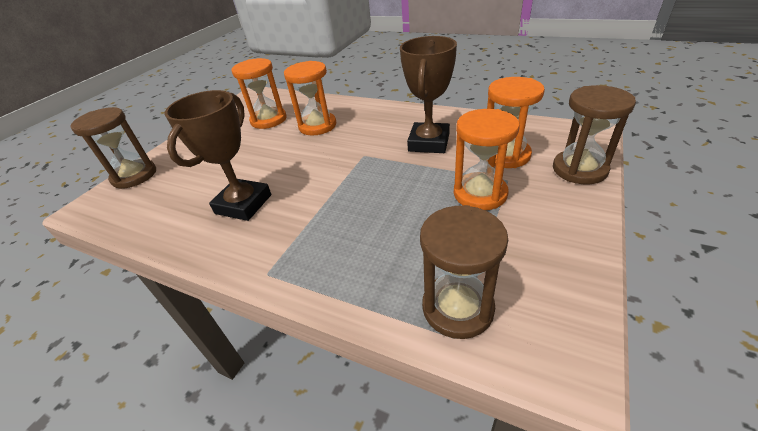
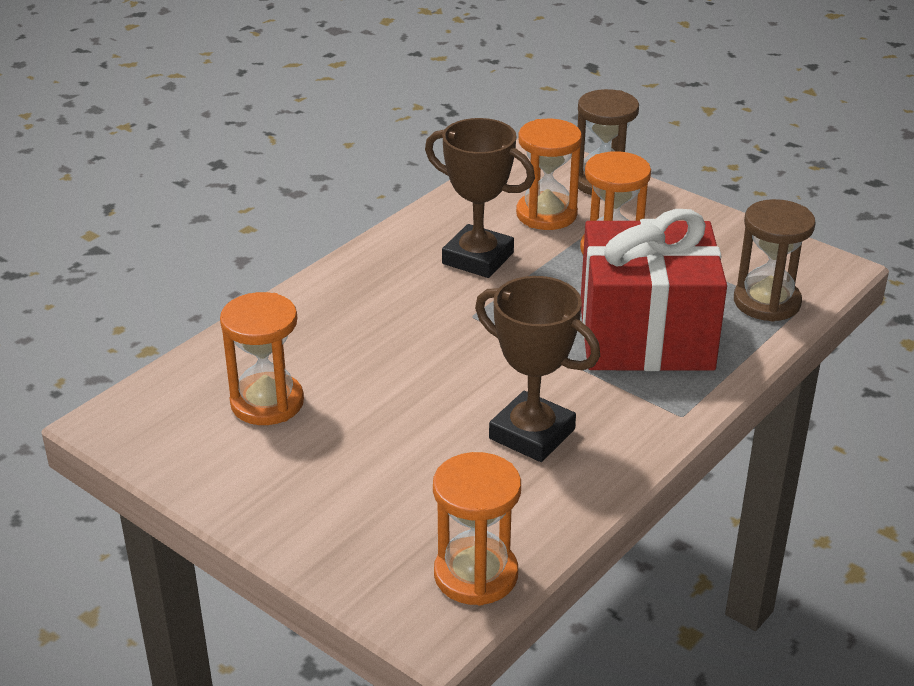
camera: 80 degrees left, 5 degrees down
(134, 176) = (361, 575): brown hourglass -> none
(317, 126) = (342, 348): orange hourglass -> orange hourglass (476, 575)
(367, 234) = (645, 336): none -> red gift

